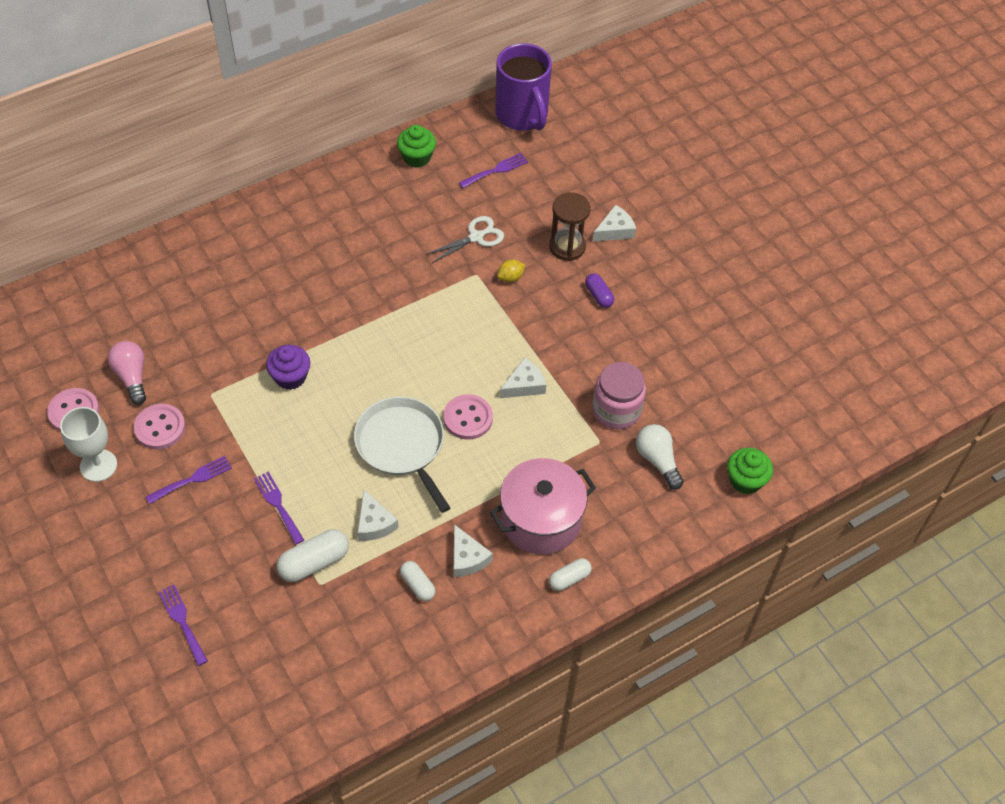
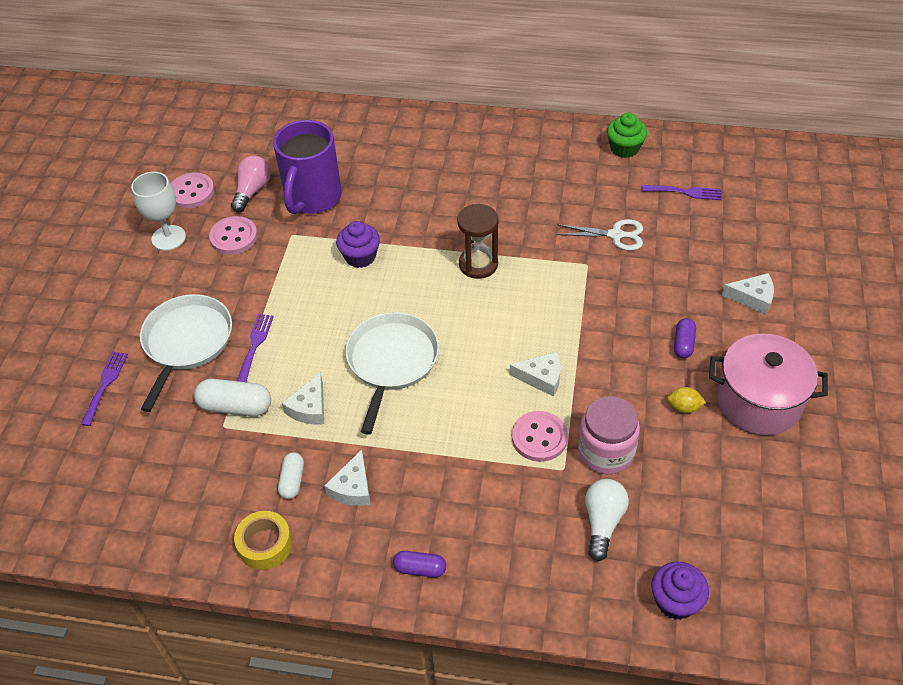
camera: 45 degrees right, 5 degrees down
(192, 479) = (217, 287): purple fork -> none
(216, 541) = (186, 342): none -> white pan
(445, 643) = (265, 545): none -> yellow tape
(468, 418) = (466, 374): pink button -> pink button (539, 437)
(510, 277) = (615, 283): yellow lemon -> yellow lemon (683, 407)
(522, 115) = (752, 161): purple mug -> purple mug (312, 198)
(541, 520) = (445, 500): pink pot -> pink pot (758, 401)
(567, 247) = (692, 287): brown hourglass -> brown hourglass (478, 264)
(569, 579) = (420, 569): white capsule -> purple capsule
(745, 480) = (675, 601): green cupcake -> purple cupcake

